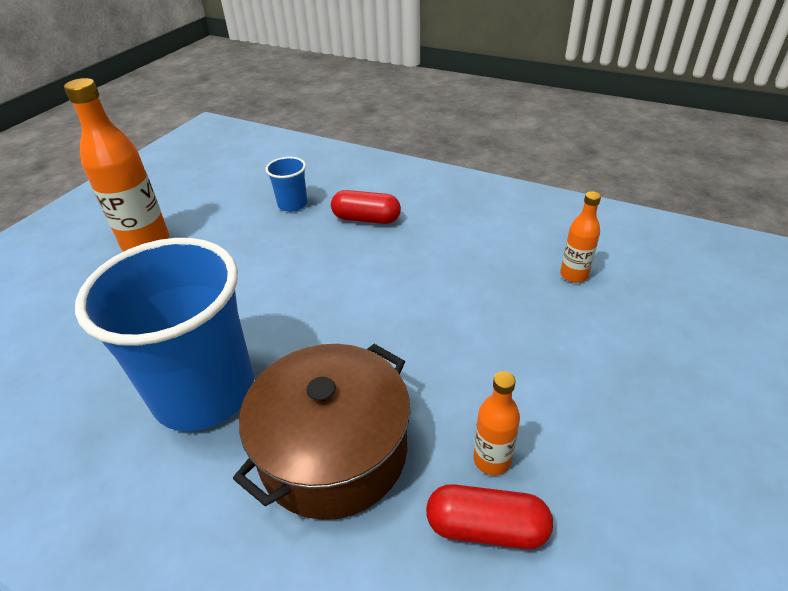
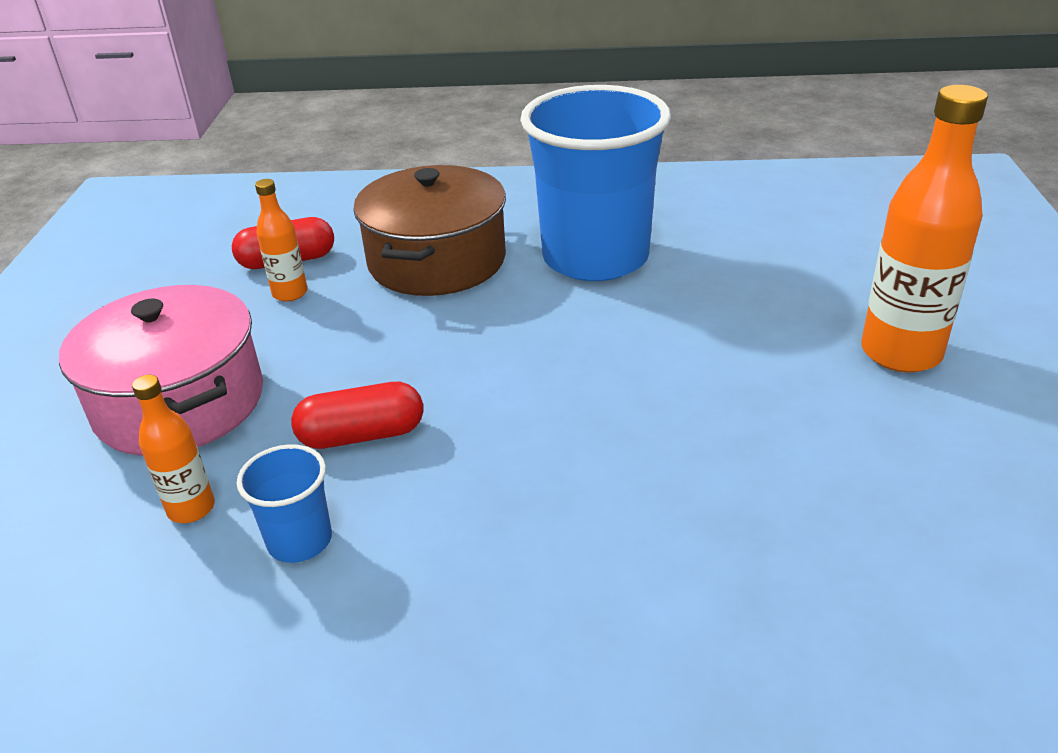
camera: 155 degrees right, 5 degrees down
(292, 204) = (772, 493): blue cup -> blue cup (300, 541)
(366, 219) = (602, 507): red capsule -> red capsule (362, 435)
(592, 355) = (180, 403): none -> pink pot

